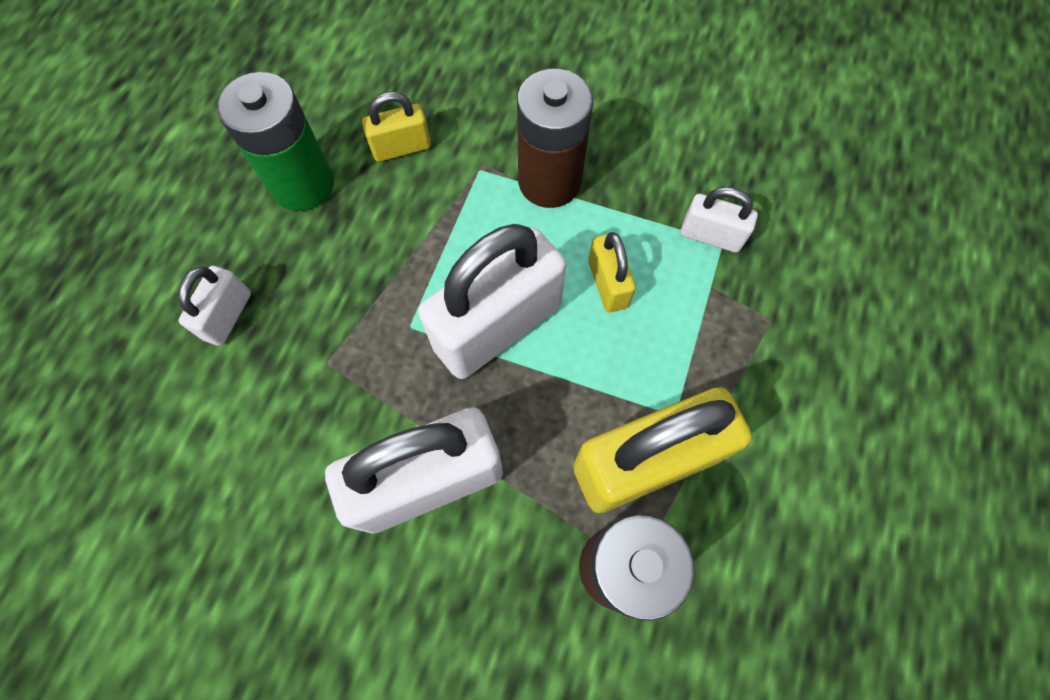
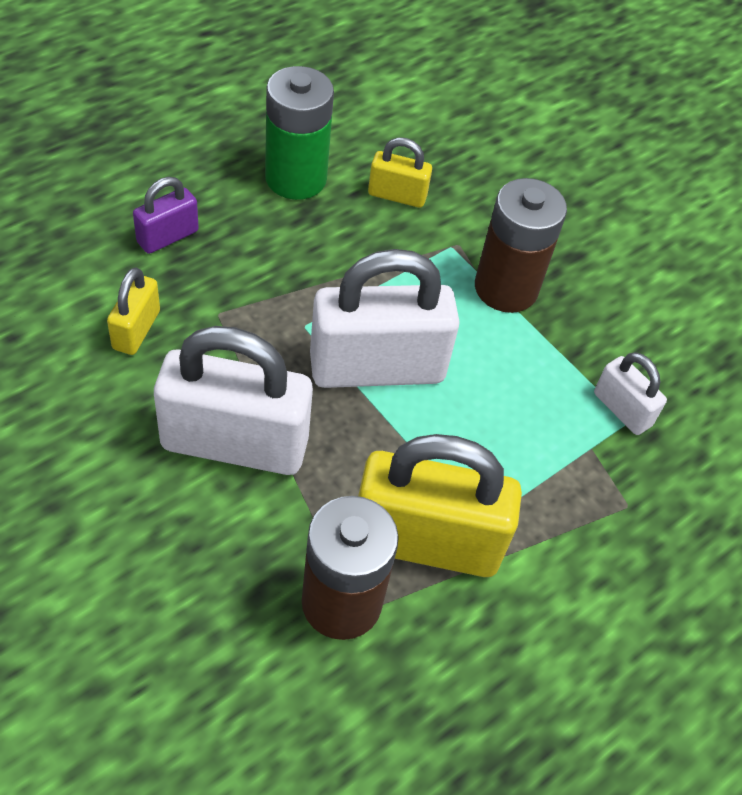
camera: 25 degrees right, 15 degrees down
(228, 316) = (167, 237): white padlock -> purple padlock
(608, 284) = (497, 392): yellow padlock -> yellow padlock (136, 330)

